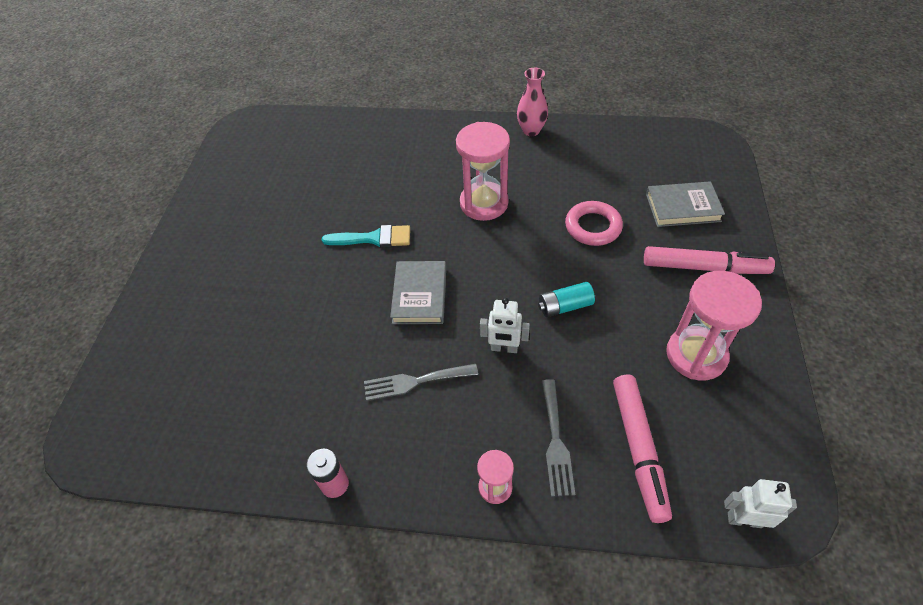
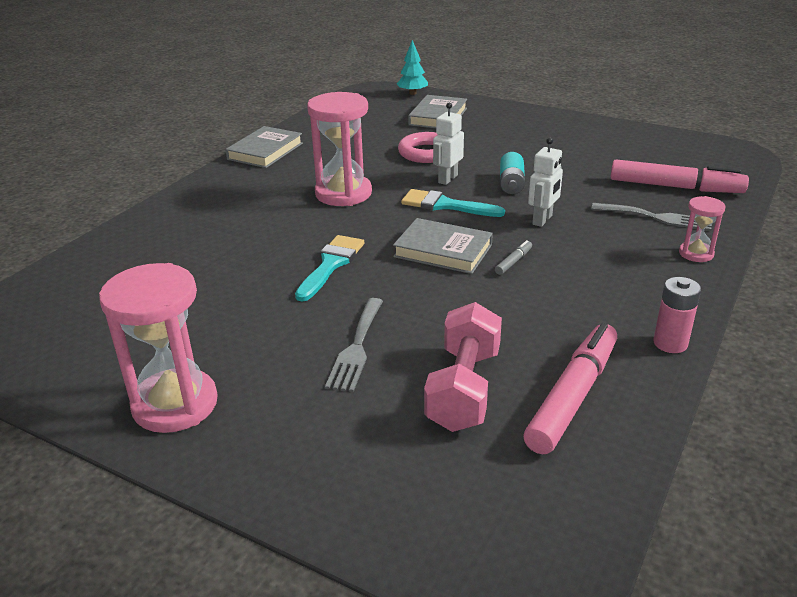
camera: 70 degrees left, 20 degrees down
(247, 362) = (463, 388): none -> pink dumbbell
(415, 382) = (558, 273): grey fork -> grey fork (356, 348)
(421, 346) = (513, 262): none -> grey marker
(497, 272) = (445, 205): none -> turquoise brush
(531, 130) = (265, 151): pink vase -> grey book
(696, 355) = (595, 147): pink hourglass -> pink hourglass (175, 404)
(704, 267) = (509, 125): pink marker -> pink marker (573, 396)
(728, 170) = (412, 93): none -> turquoise tree
(744, 519) = (745, 166): white robot -> white robot (447, 179)

